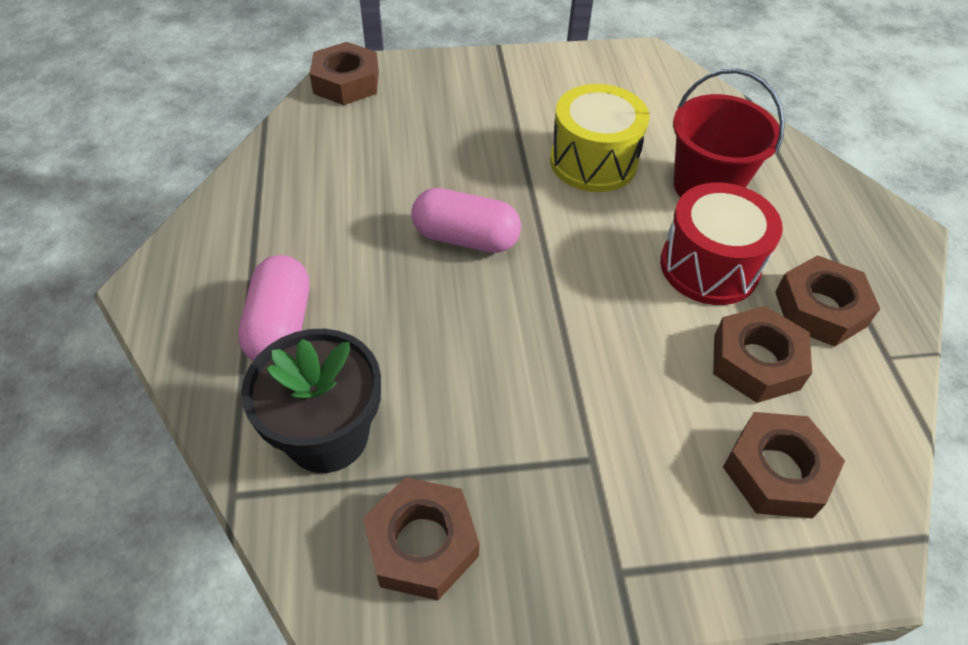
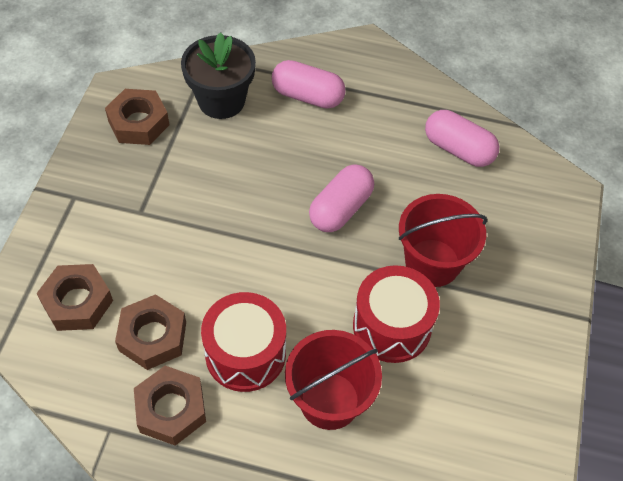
camera: 110 degrees right, 5 degrees up
(323, 157) = (458, 149): none -> pink capsule
(346, 82) = (551, 185): brown nut -> none
(497, 148) = (432, 263): none -> red bucket
(593, 161) = (392, 326): yellow drum -> red drum

